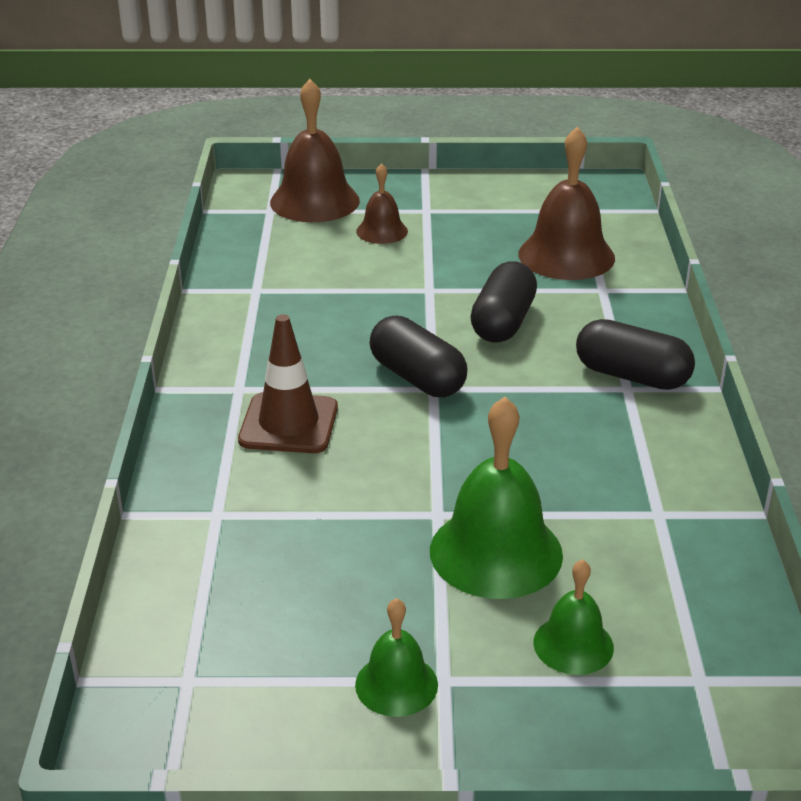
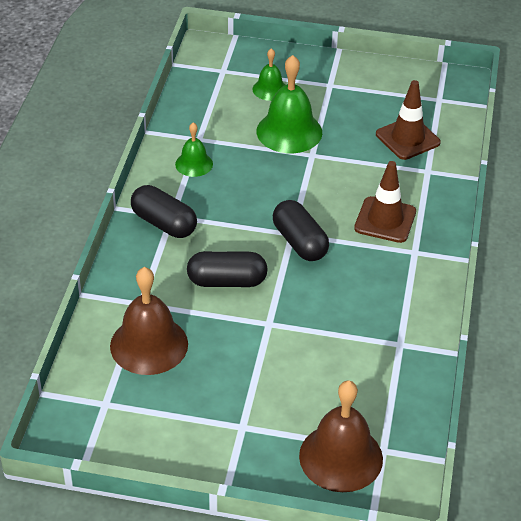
camera: 170 degrees left, 10 degrees up
(257, 572) = (407, 138): none -> brown traffic cone
(382, 231) = (289, 401): brown bell -> none
(396, 684) = (350, 85): green bell -> green bell (194, 164)
(503, 322) = (227, 281): black capsule -> black capsule turned 60 degrees clockwise

